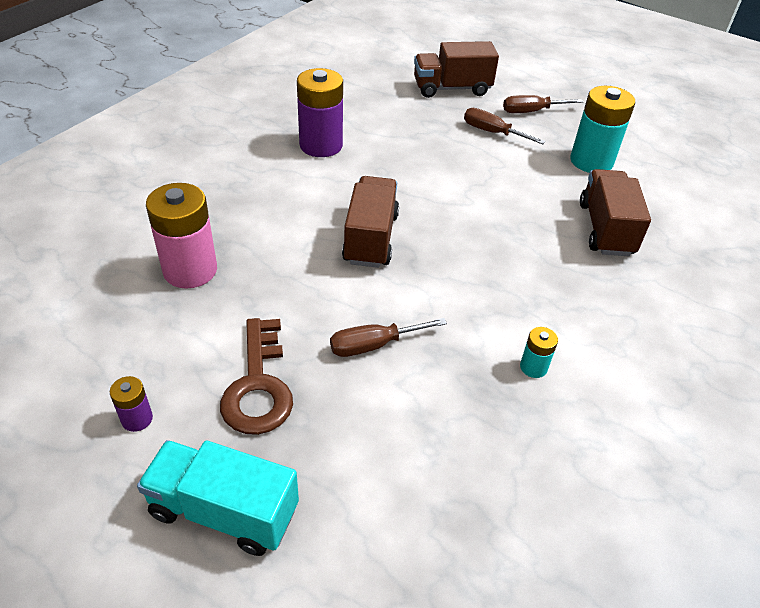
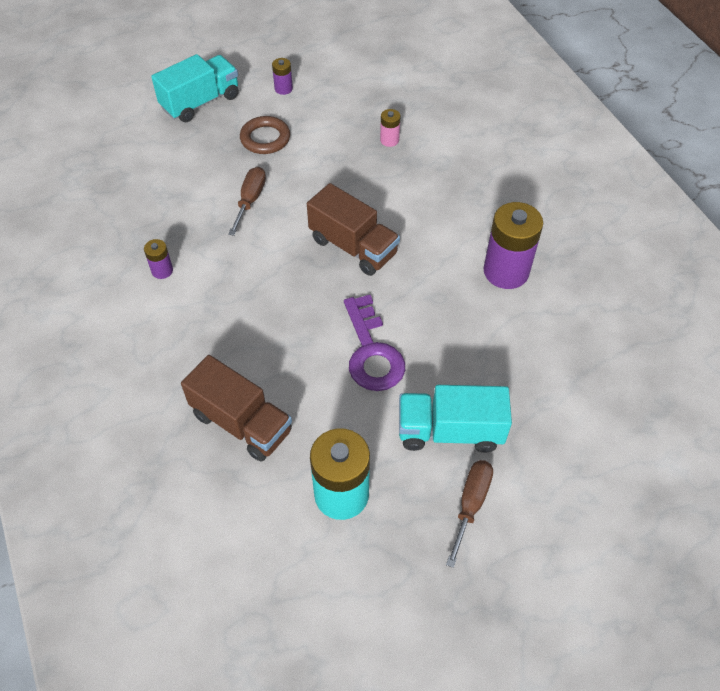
camera: 125 degrees right, 10 degrees up
(190, 270) = (389, 140): pink battery -> pink battery, size x0.47
(258, 385) = (265, 138): brown key -> brown ring
(452, 88) = (565, 448): brown truck -> none
(470, 187) = (371, 352): none -> purple key
(492, 132) = (450, 431): brown screwdriver -> turquoise truck
(533, 367) = (162, 270): turquoise battery -> purple battery

